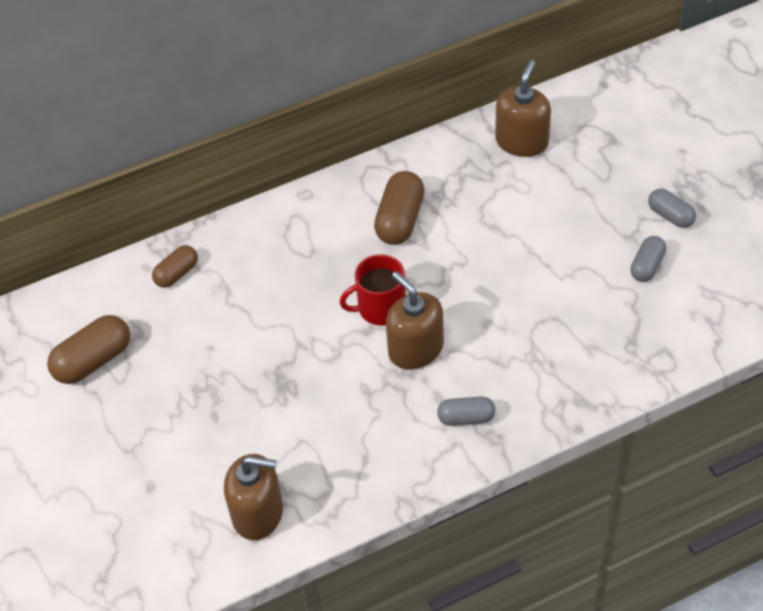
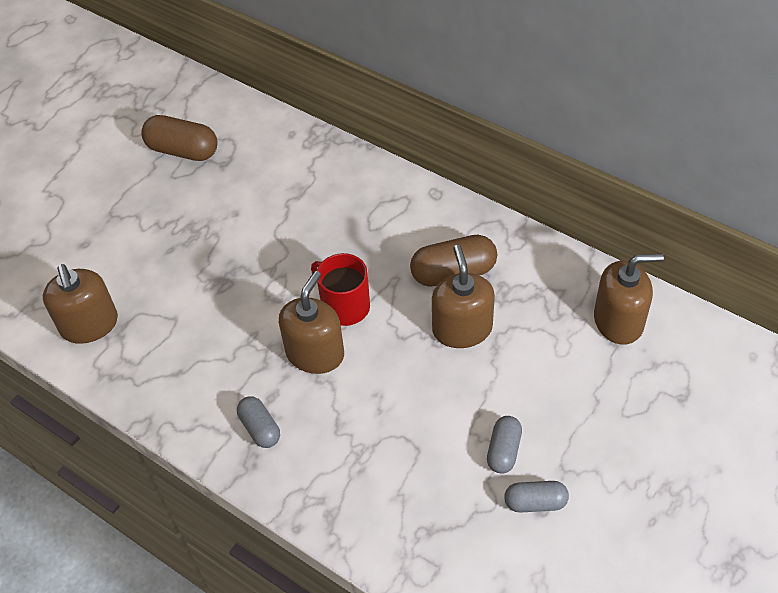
camera: 60 degrees right, 0 degrees up
(177, 273) = (296, 155): brown capsule -> none
(461, 239) = (462, 329): none -> brown soap dispenser
(670, 216) = (618, 496): grey capsule -> grey capsule (503, 451)

